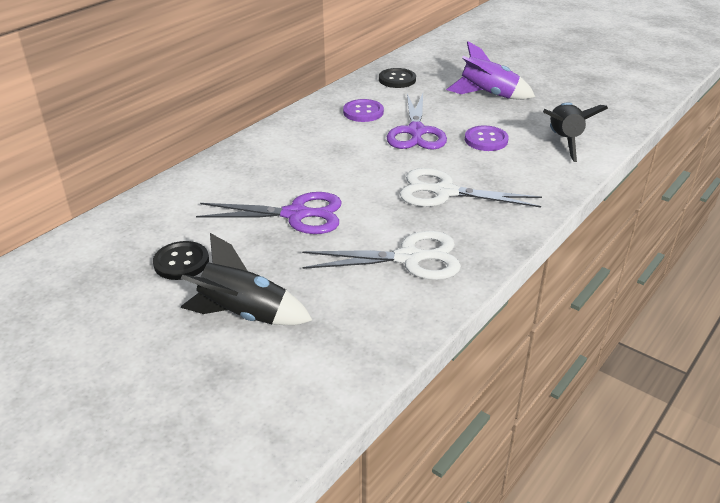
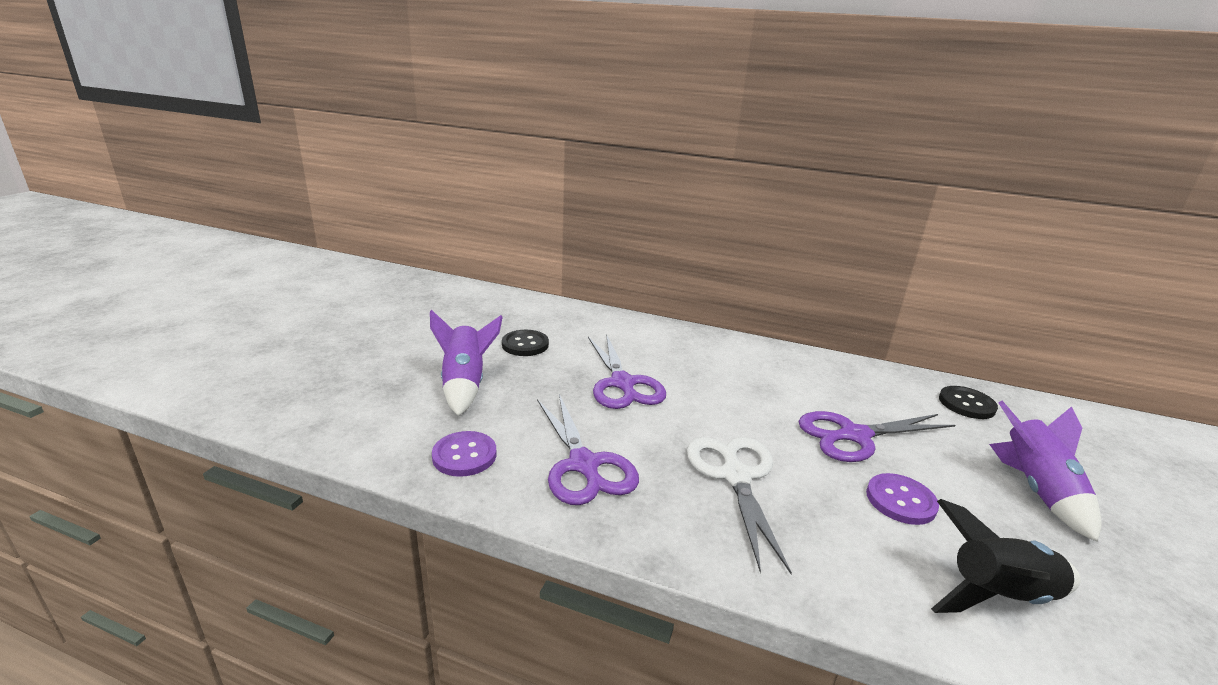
camera: 70 degrees right, 10 degrees down
(244, 314) = (465, 384): black rocket -> purple rocket
(363, 112) = (856, 392): purple button -> purple button (464, 455)
(409, 258) = (584, 465): white scissors -> purple scissors

